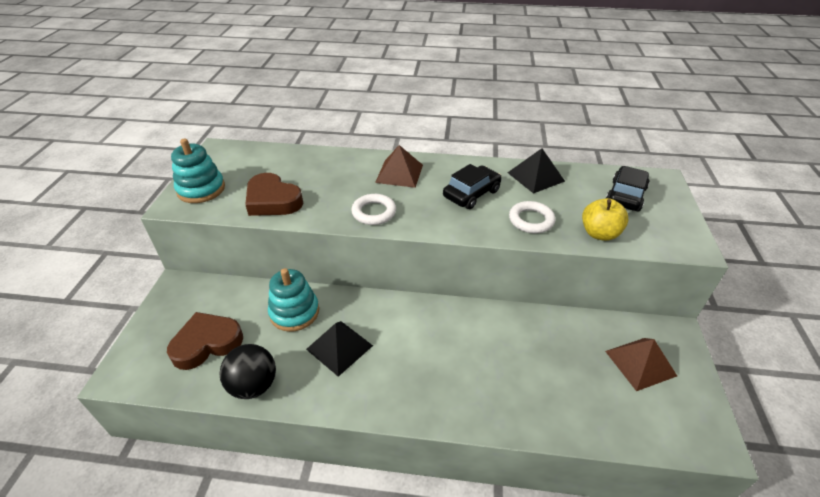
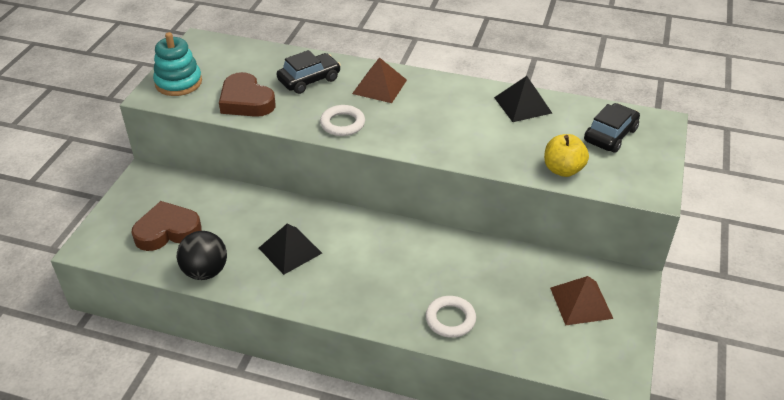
camera: 10 degrees right, 0 degrees up
(294, 312) = (253, 214): turquoise stacking toy -> none
(471, 194) = (447, 116): black car -> black car (309, 80)
(531, 220) = (498, 149): white ring -> white ring (450, 319)

